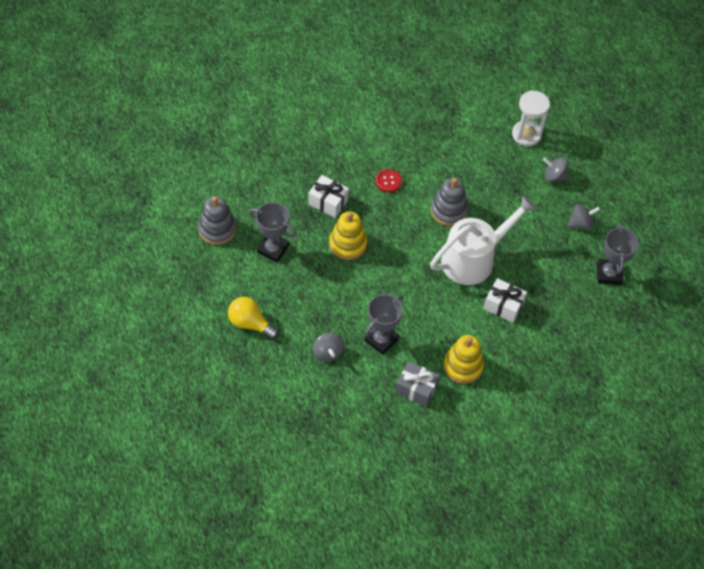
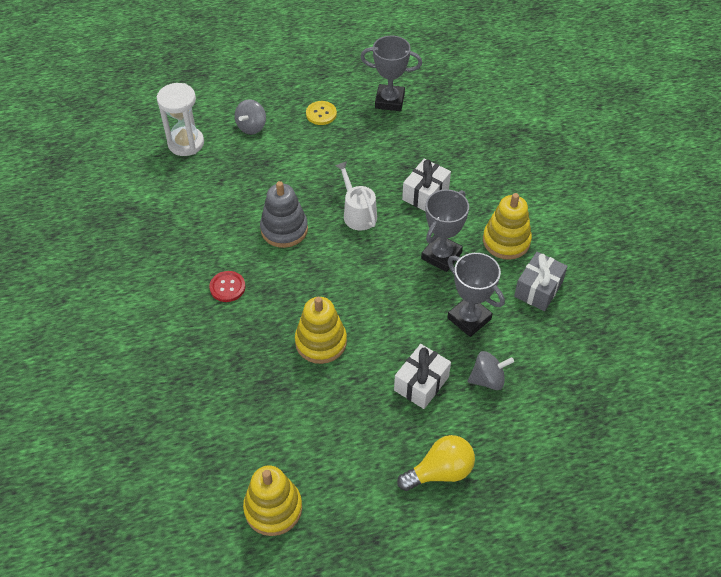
camera: 80 degrees left, 5 degrees down
(217, 229) = (273, 508): grey stacking toy -> yellow stacking toy
(250, 323) = (440, 472): yellow light bulb -> yellow light bulb turned 150 degrees counterclockwise
(273, 249) = (318, 434): grey trophy -> grey trophy (441, 255)
(328, 202) = (249, 359): white gift -> white gift (421, 383)
(474, 258) = (357, 213): white watering can -> white watering can, size x0.53
(580, 224) = (321, 114): grey spinning top -> yellow button

